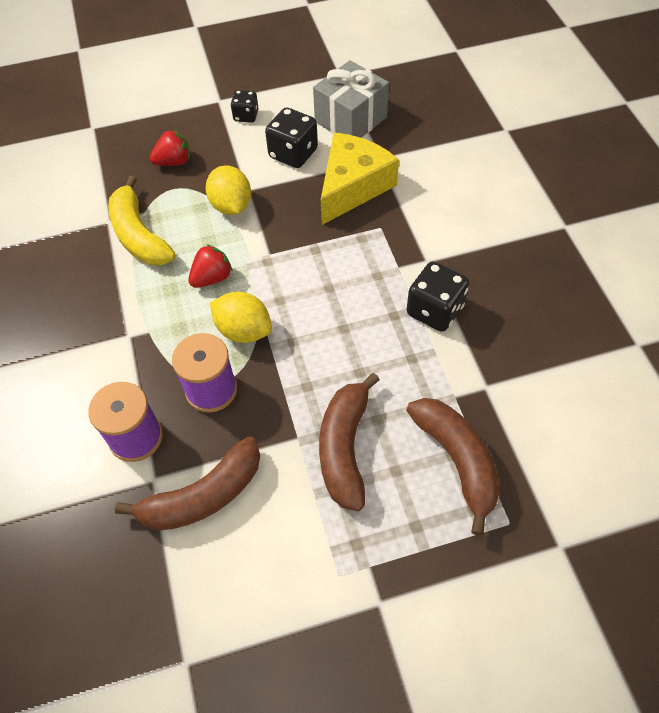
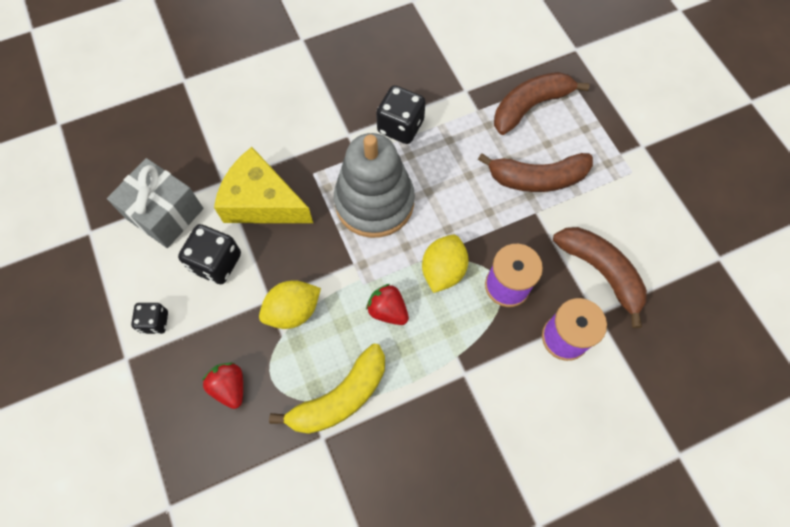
camera: 100 degrees left, 10 degrees up
(337, 277) = (374, 202): none -> grey stacking toy

